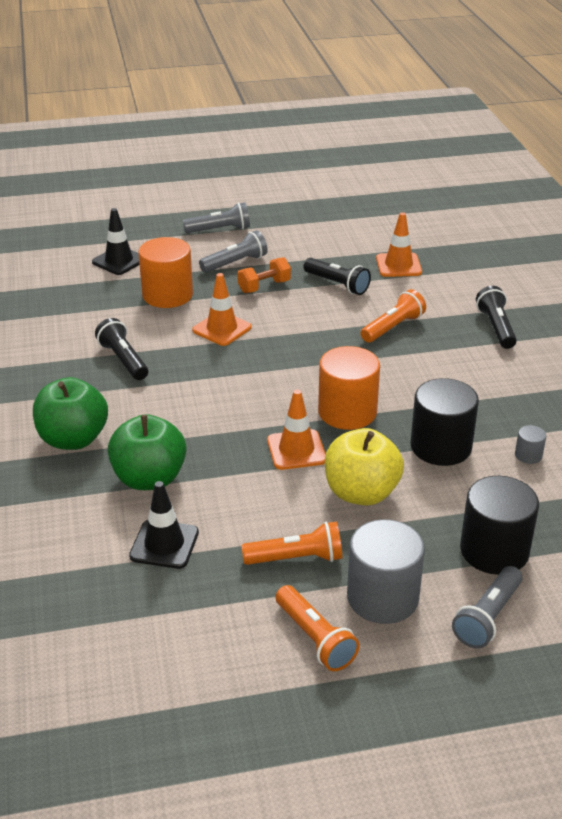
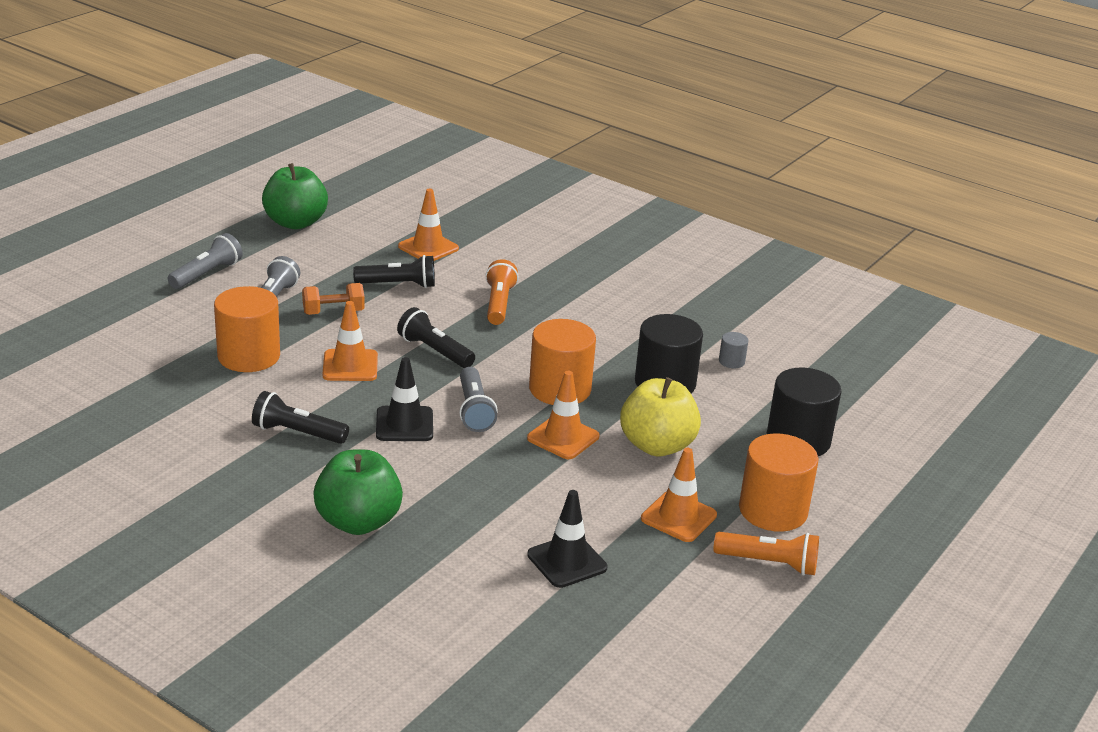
camera: 45 degrees left, 5 degrees down
(119, 261) = (144, 343): black traffic cone -> black traffic cone (404, 424)
(149, 478) = (477, 519): green apple -> green apple (295, 223)
(264, 287) = (333, 312): orange dumbbell -> orange dumbbell turned 60 degrees clockwise
(296, 558) = (678, 517): orange flashlight -> orange traffic cone
(382, 597) = (773, 511): grey cylinder -> orange cylinder
(488, 617) = (852, 486): grey flashlight -> grey flashlight (474, 410)
(496, 327) = (579, 271): black flashlight -> black flashlight (435, 351)

